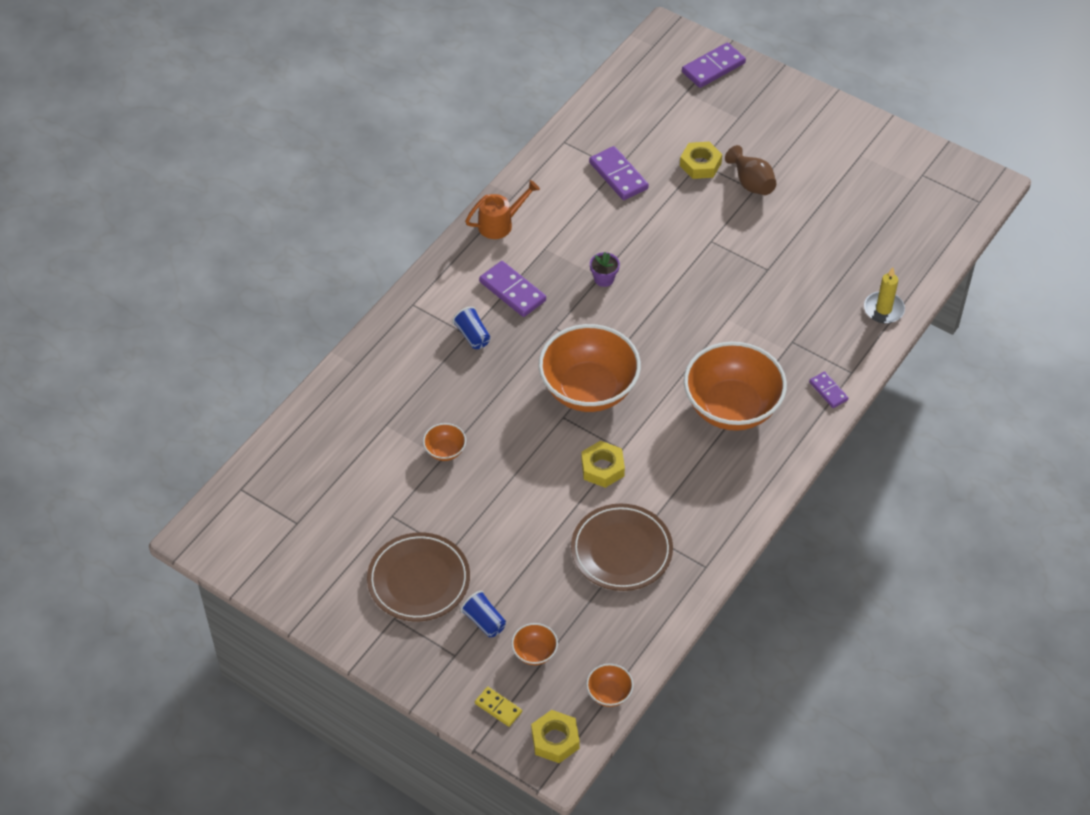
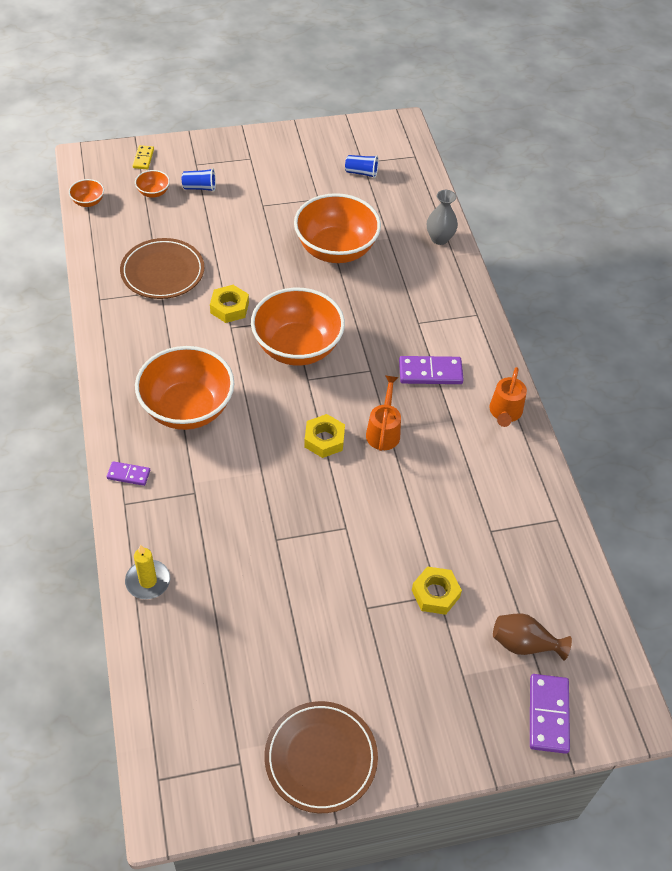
camera: 130 degrees right, 0 degrees up
(344, 389) = (439, 238): none -> grey vase
(419, 580) = (261, 181): brown plate -> brown plate (320, 758)
(445, 451) = (336, 249): orange bowl -> orange bowl, size x2.39
(472, 336) = (413, 324): blue cup -> blue cup (361, 173)
(498, 708) = (143, 158): yellow domino -> yellow domino turned 75 degrees counterclockwise
(555, 740) = (95, 165): yellow nut -> yellow nut (324, 439)
(604, 279) = (383, 431): purple flower pot -> orange watering can
(618, 175) = (481, 525): purple domino -> none
(751, 183) = (376, 612): brown vase -> brown vase (524, 644)

